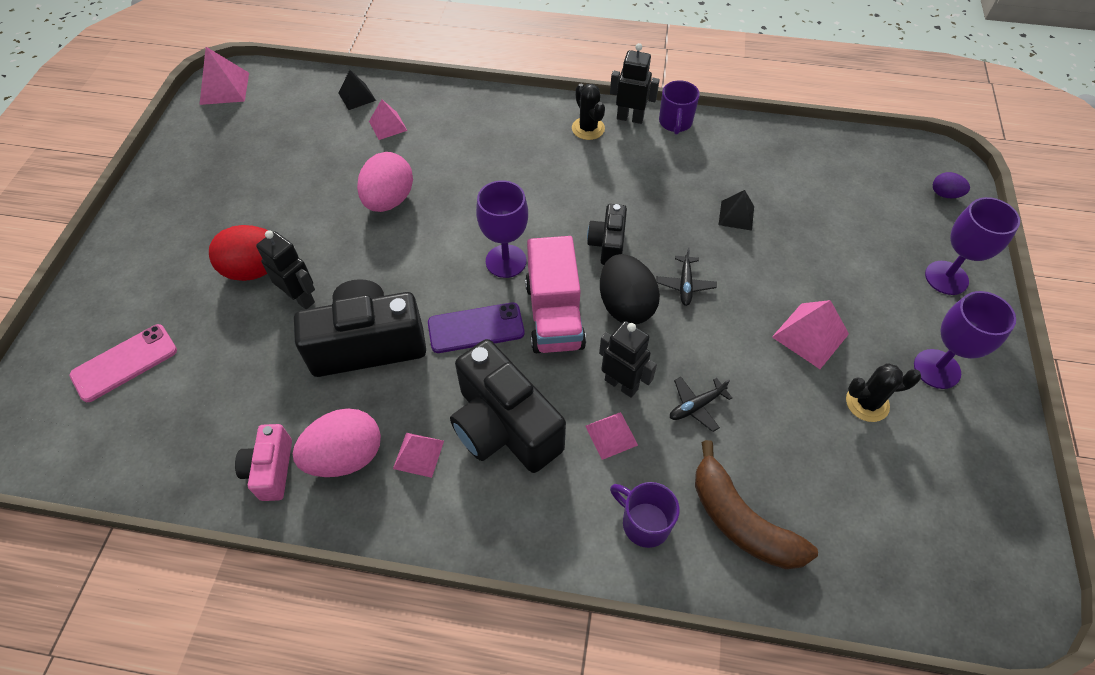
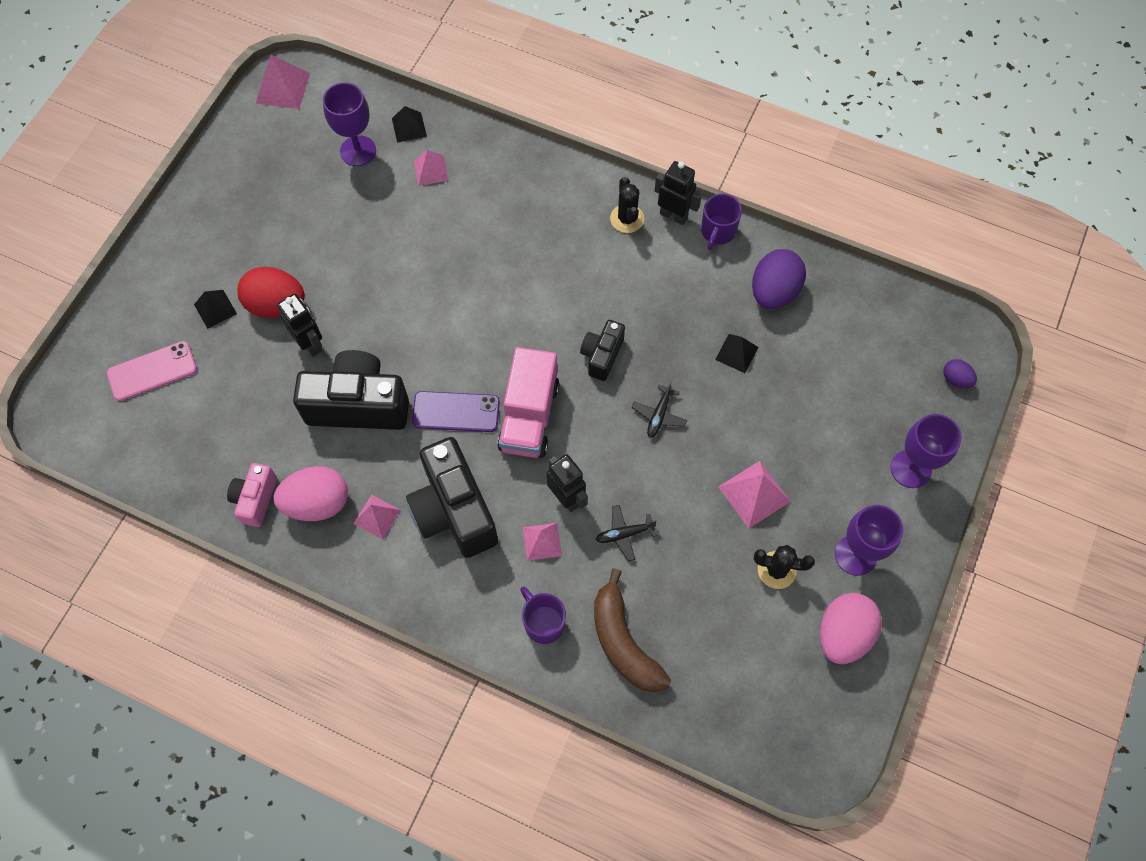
camera: 15 degrees right, 10 degrees up
(188, 287) = (215, 309): none -> black pyramid
(389, 200) = (412, 258): pink egg -> pink egg (843, 634)
(506, 261) = (502, 350): purple goblet -> purple goblet (358, 151)
(625, 305) = (596, 422): black egg -> none
(747, 159) = (773, 292): none -> purple egg

